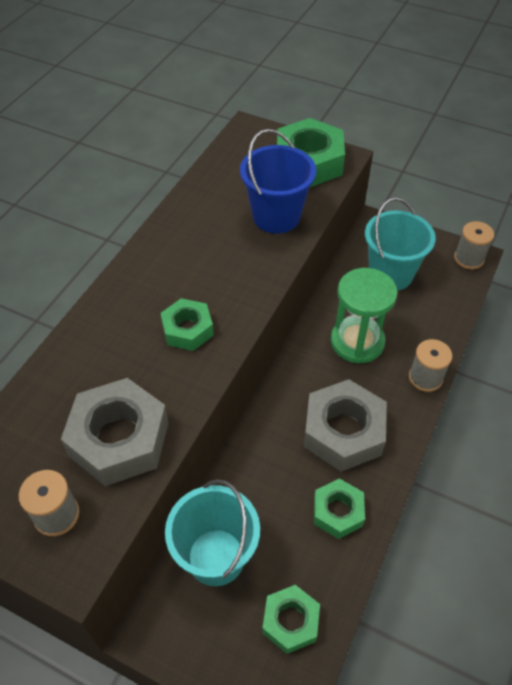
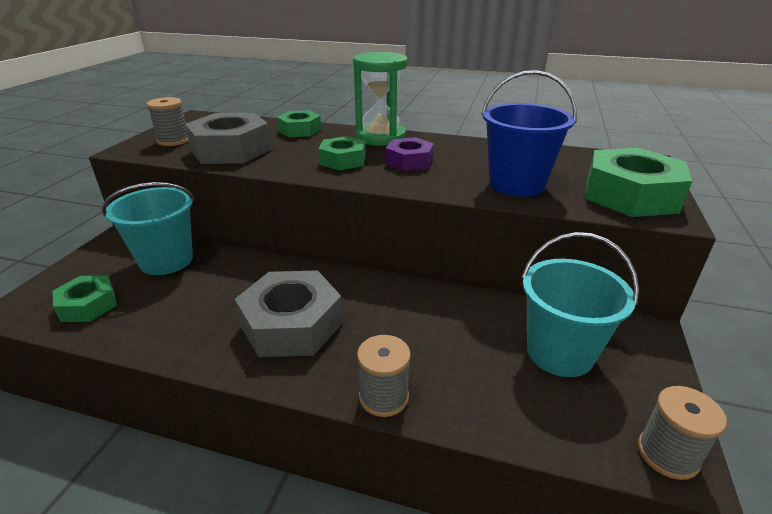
camera: 80 degrees right, 20 degrees down
(206, 276) = (409, 161): none -> purple nut
(338, 512) = (192, 327): green nut -> green nut (300, 130)
(357, 342) = (424, 327): green hourglass -> green hourglass (380, 137)

